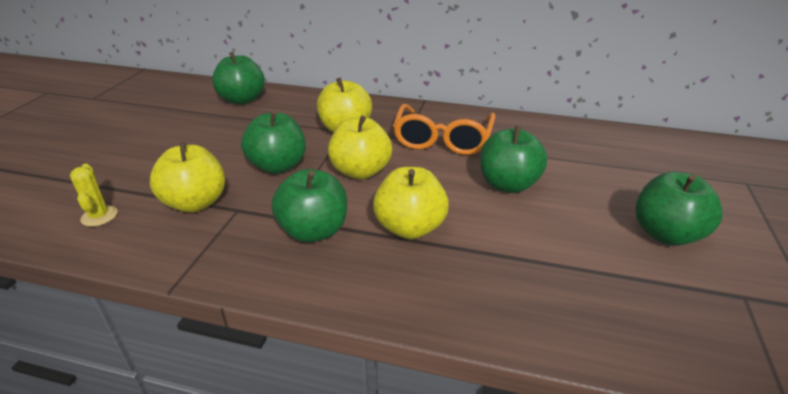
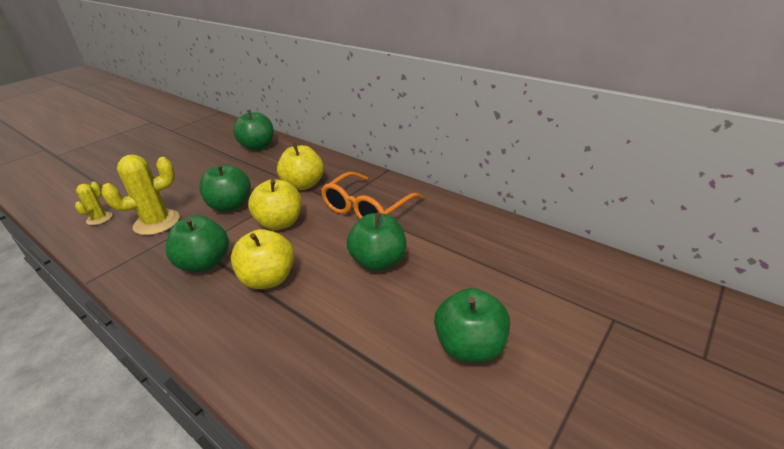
camera: 25 degrees right, 0 degrees up
(195, 203) = (157, 222): yellow apple -> yellow cactus

